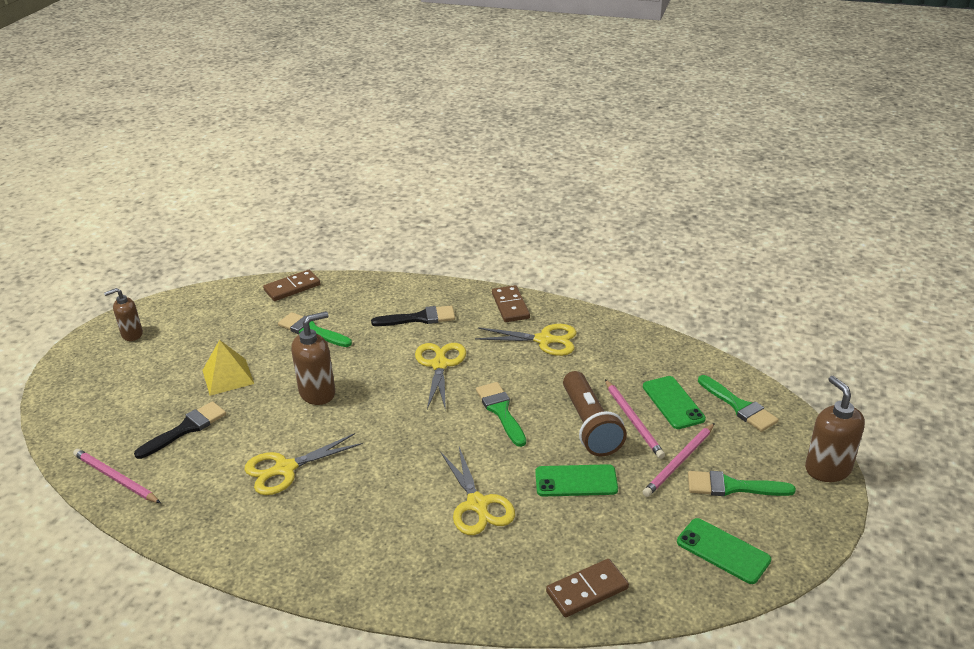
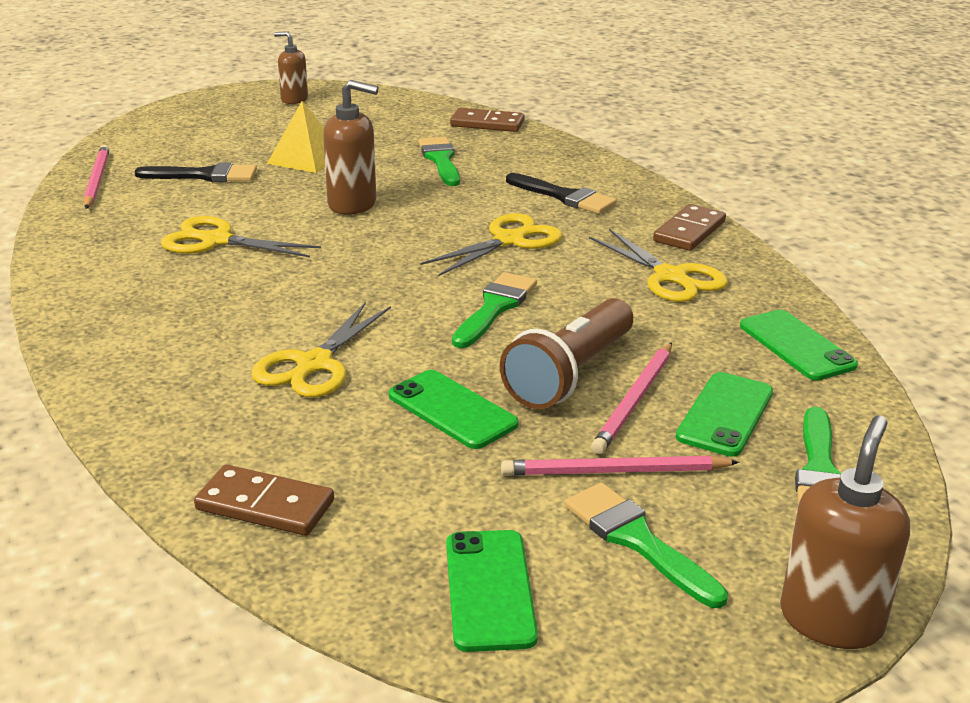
camera: 45 degrees right, 5 degrees down
(645, 347) = (796, 346): none -> green phone

